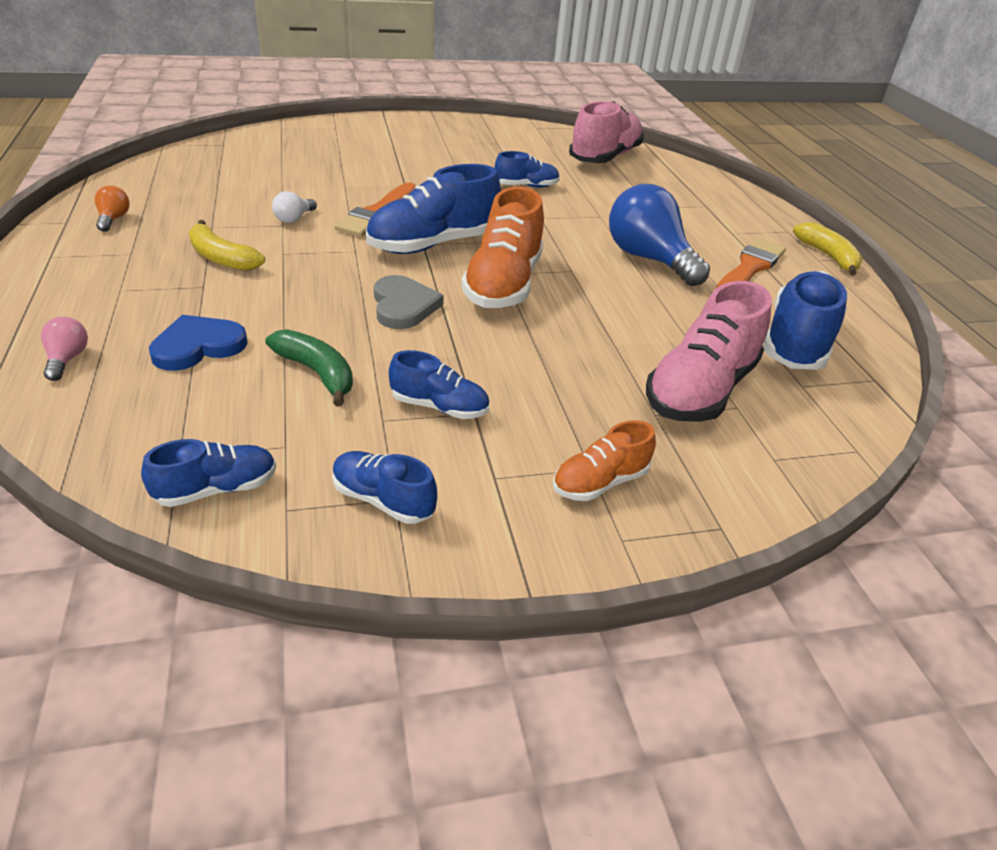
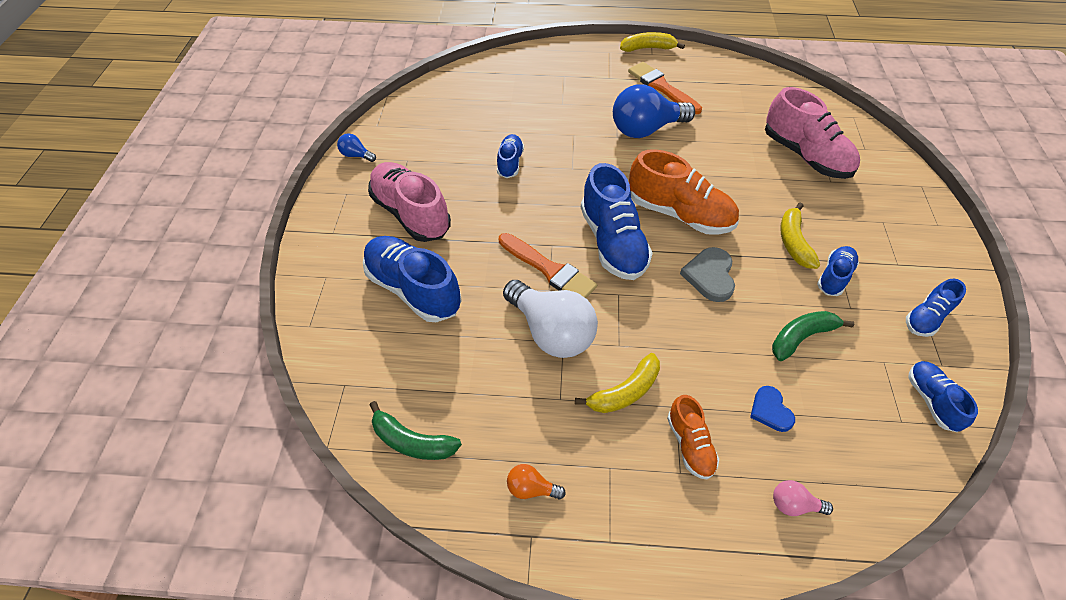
camera: 70 degrees left, 15 degrees up
(166, 171) = (412, 441): none -> green banana
(198, 346) = (770, 410): blue heart -> blue heart, size x0.67
(294, 219) = (551, 332): white light bulb -> white light bulb, size x2.27
(403, 306) = (710, 276): grey heart -> grey heart turned 90 degrees counterclockwise
(489, 124) = (356, 155): none -> blue light bulb
(494, 372) = (793, 242): none -> yellow banana
(600, 482) = (895, 221): orange shoe -> orange shoe (690, 444)
(604, 157) = (460, 101): pink shoe -> pink shoe (411, 213)
(797, 342) = (752, 99): blue shoe -> blue shoe (413, 289)

